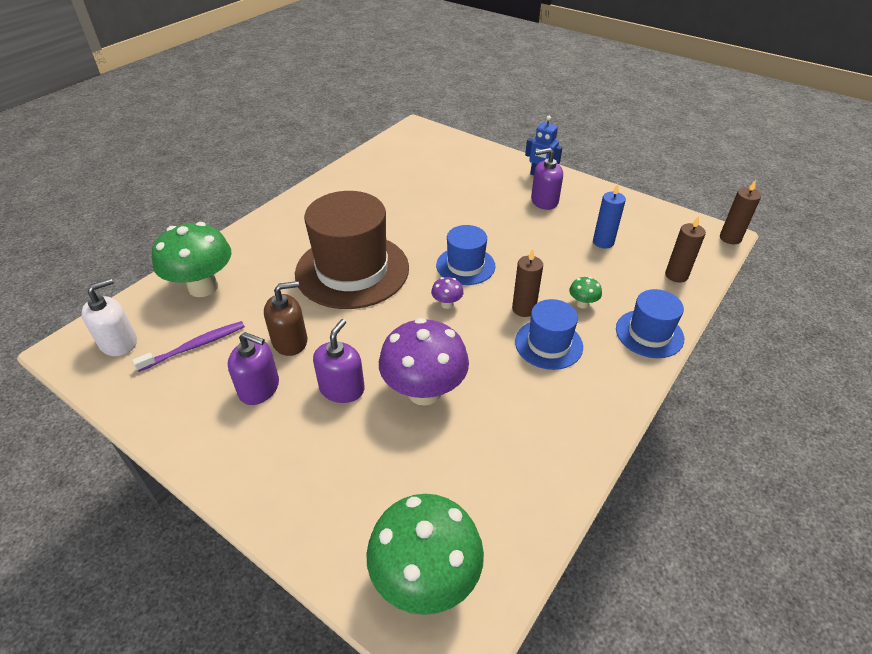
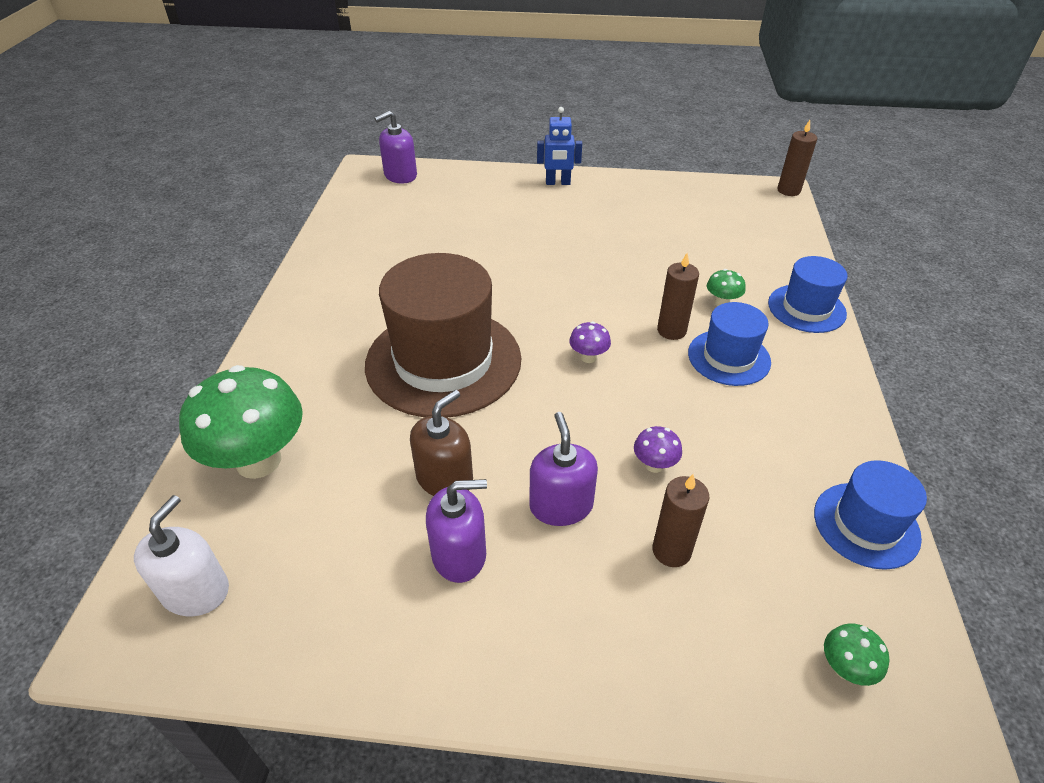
camera: 30 degrees left, 0 degrees up
(195, 346) = (320, 542): purple toothbrush -> none
(424, 391) = (654, 465): purple mushroom -> purple mushroom, size x0.42
(425, 578) = (845, 668): green mushroom -> green mushroom, size x0.42
(465, 265) = (569, 307): blue hat -> blue hat (866, 525)
(544, 201) = (587, 209): purple soap dispenser -> purple soap dispenser (400, 175)
(603, 242) = (683, 232): blue candle -> none
(676, 275) = (777, 242): brown candle -> brown candle (671, 551)

